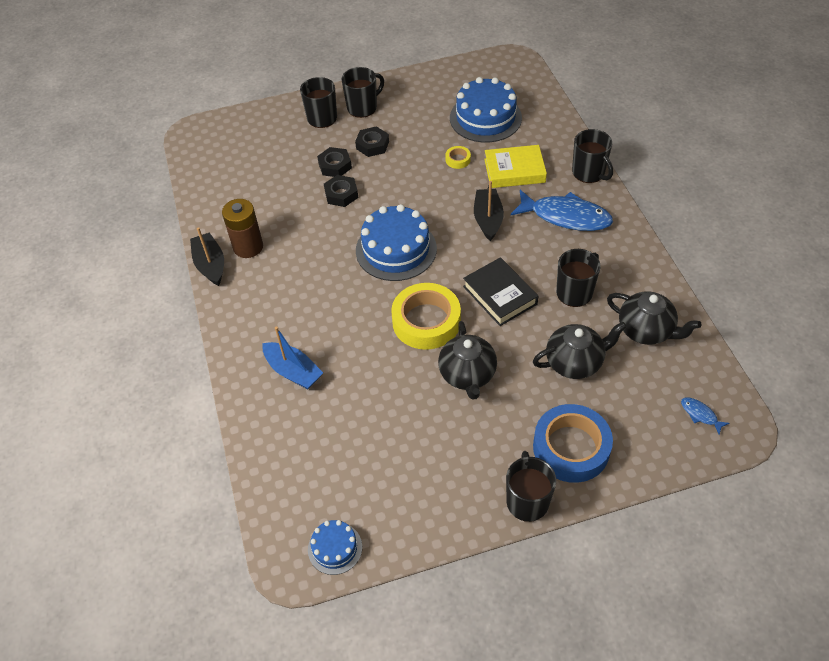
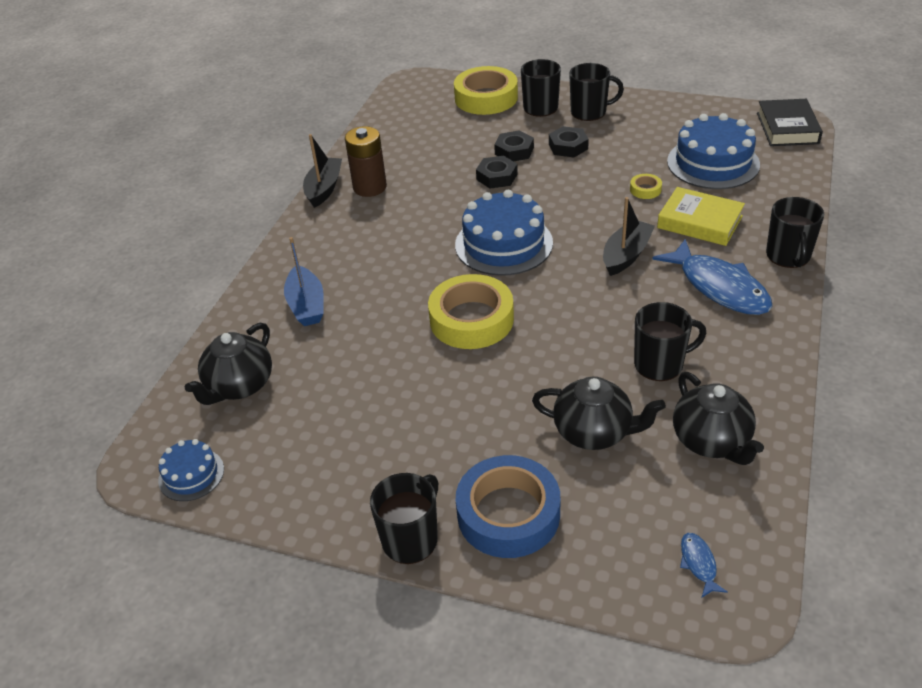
camera: 35 degrees right, 10 degrees down
(270, 125) = (486, 98): none -> yellow tape
(467, 375) = (465, 387): black teapot -> black teapot (239, 386)
(500, 295) = (571, 330): black book -> black book (787, 128)

